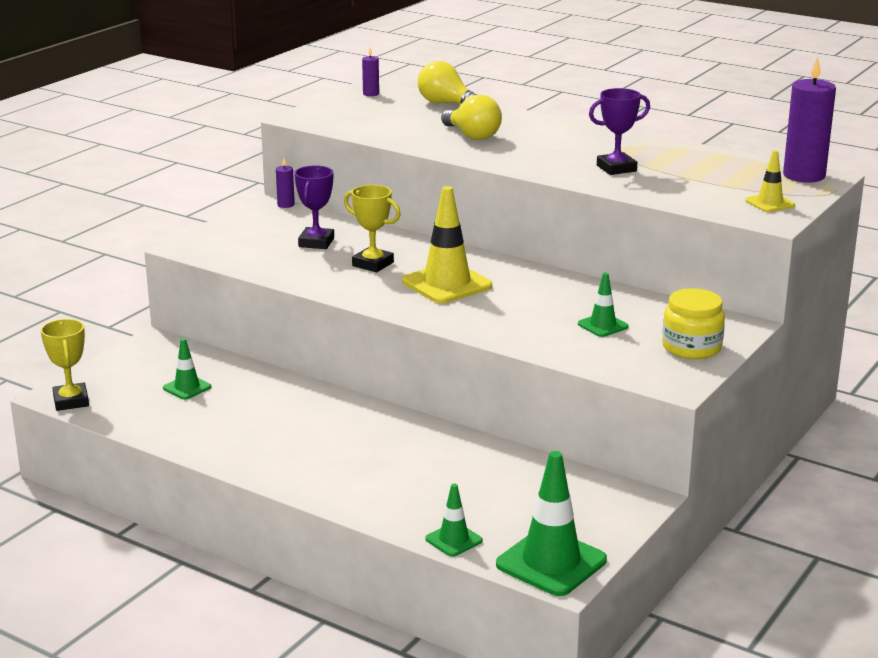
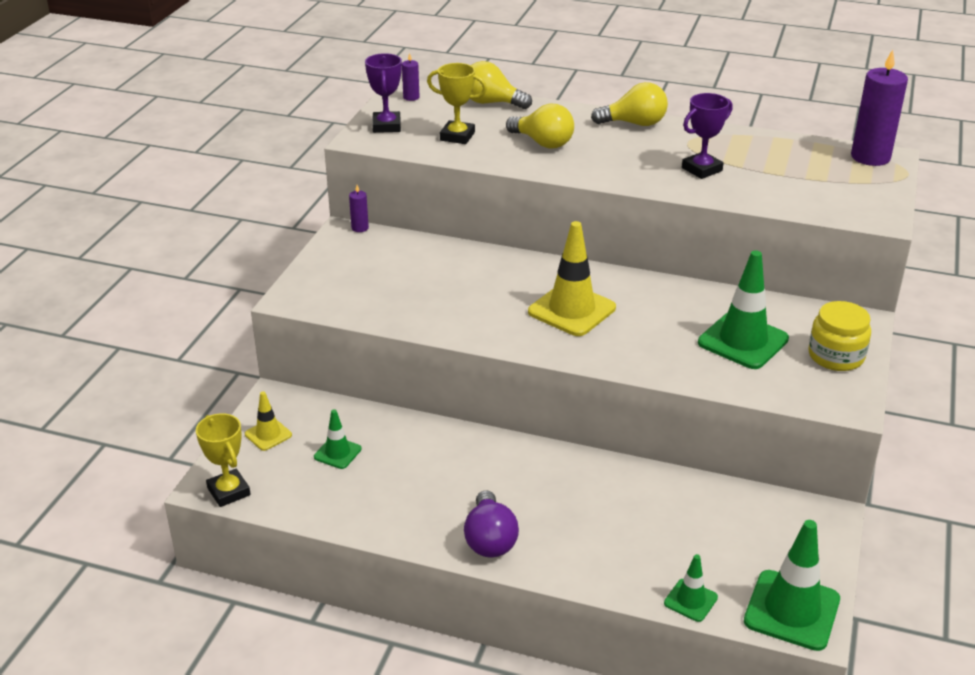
camera: 15 degrees left, 10 degrees up
(288, 468) = (490, 540): none -> purple light bulb
(316, 242) = (417, 274): purple trophy -> purple trophy (386, 126)
(373, 264) = (487, 294): yellow trophy -> yellow trophy (457, 136)
(576, 130) = (634, 123): none -> yellow light bulb
(602, 325) = (743, 341): green traffic cone -> green traffic cone, size x1.91
(770, 203) = (864, 197): yellow traffic cone -> yellow traffic cone (268, 434)

